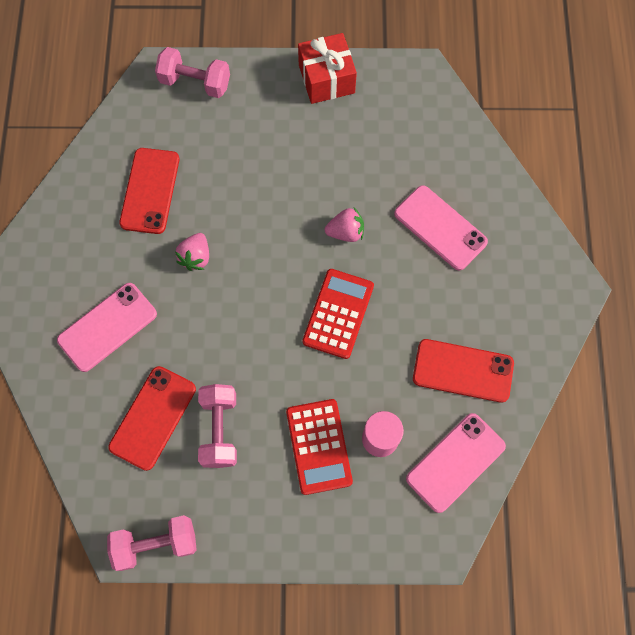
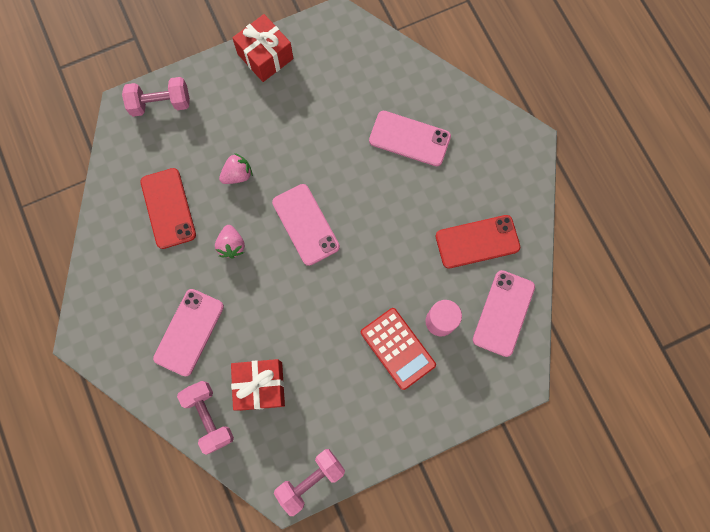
camera: 25 degrees left, 5 degrees up
(153, 417) = (260, 386): red phone -> red gift
(219, 429) = (316, 371): pink dumbbell -> pink dumbbell (209, 417)
(284, 270) = (305, 224): none -> pink phone
(338, 314) = (364, 240): red calculator -> none
(345, 232) = (339, 174): pink strawberry -> pink strawberry (237, 175)

